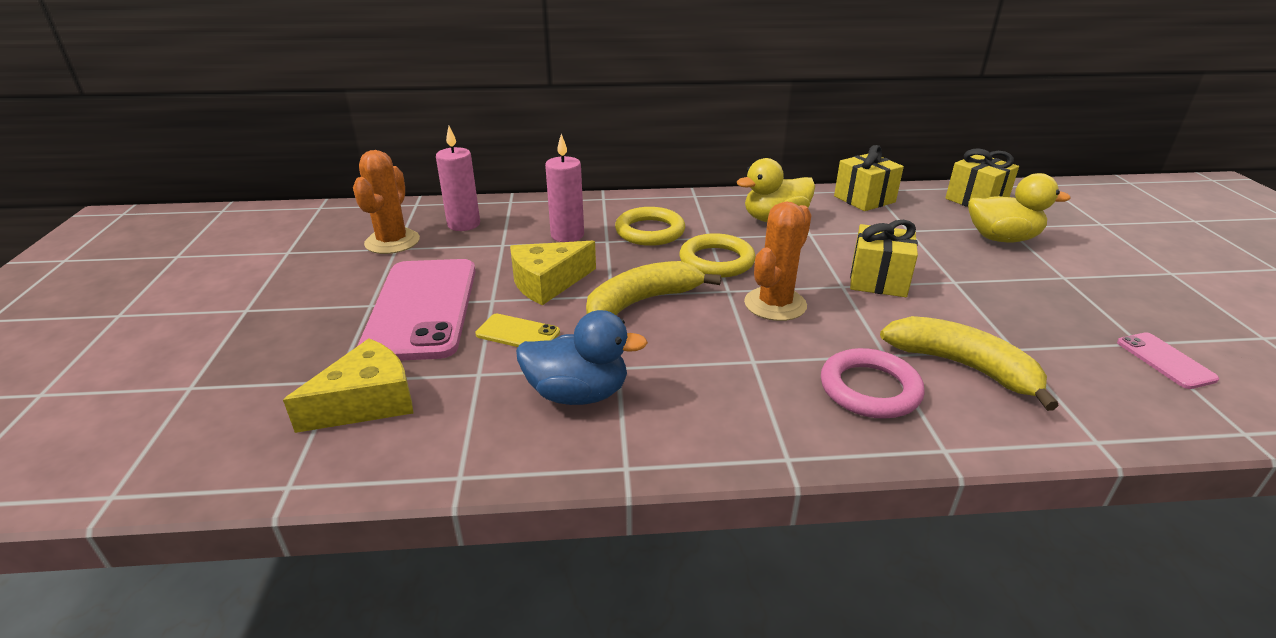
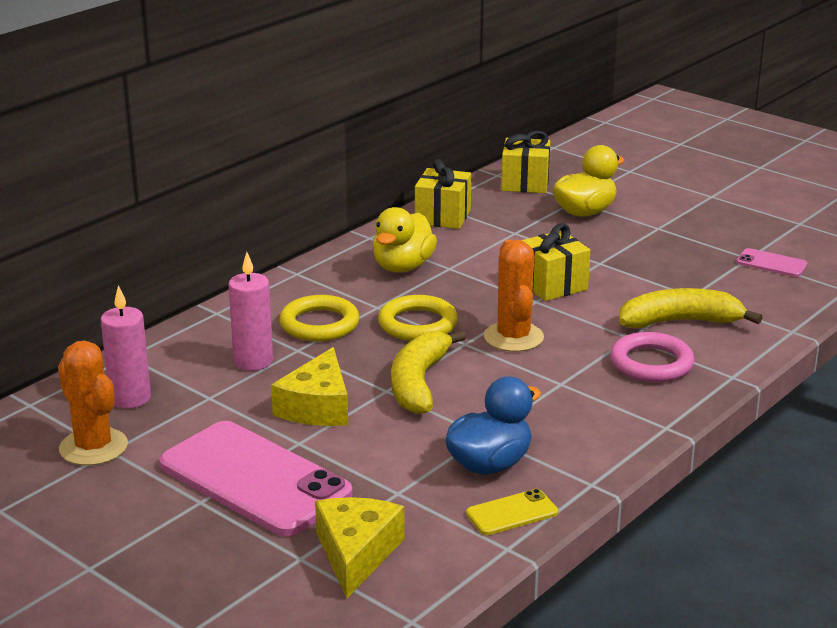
camera: 45 degrees left, 5 degrees down
(518, 333) = (371, 453): yellow phone -> yellow phone (512, 513)

